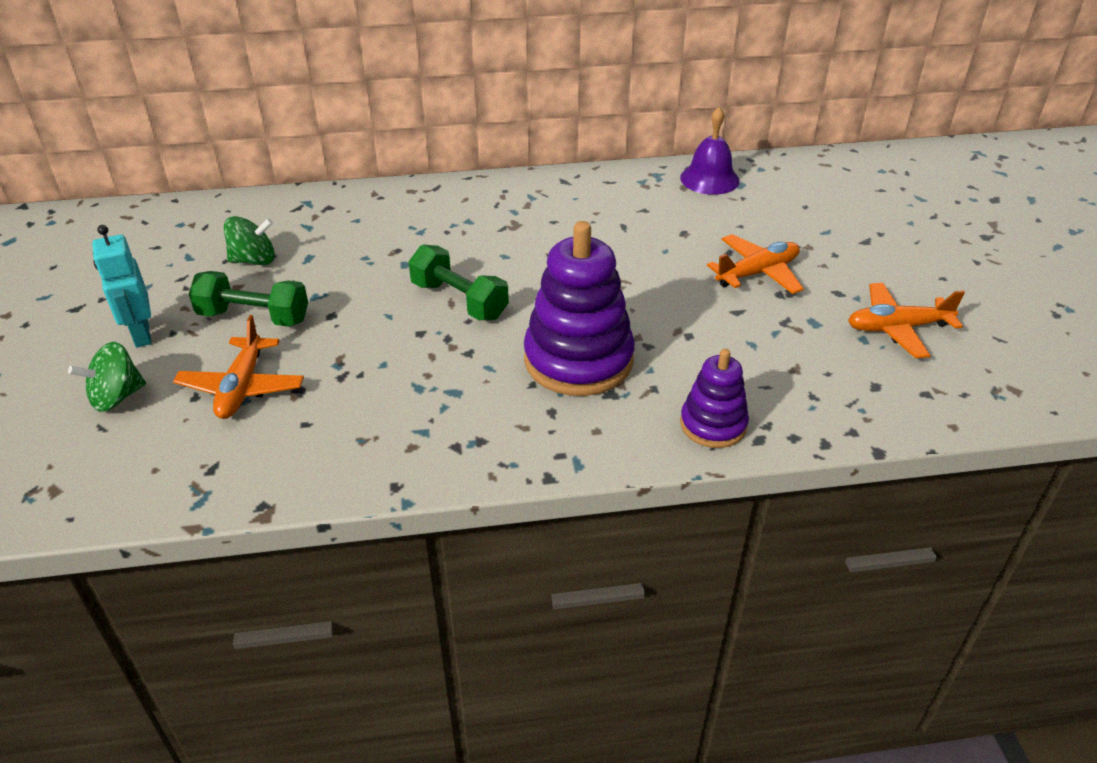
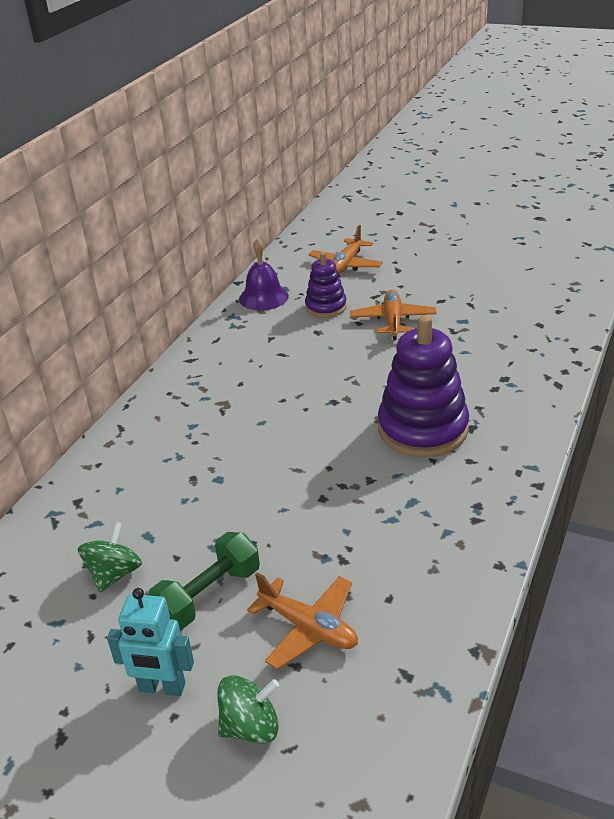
camera: 55 degrees left, 5 degrees down
(117, 397) = (251, 727): green spinning top -> green spinning top turned 105 degrees counterclockwise
(459, 300) = (299, 464): green dumbbell -> none
(713, 425) = (532, 396): purple stacking toy -> purple stacking toy (326, 307)
(897, 328) = (493, 295): orange plane -> orange plane (346, 265)

